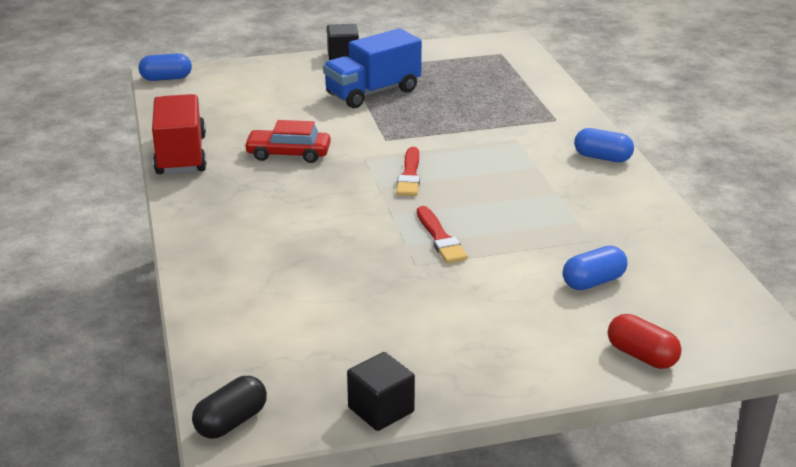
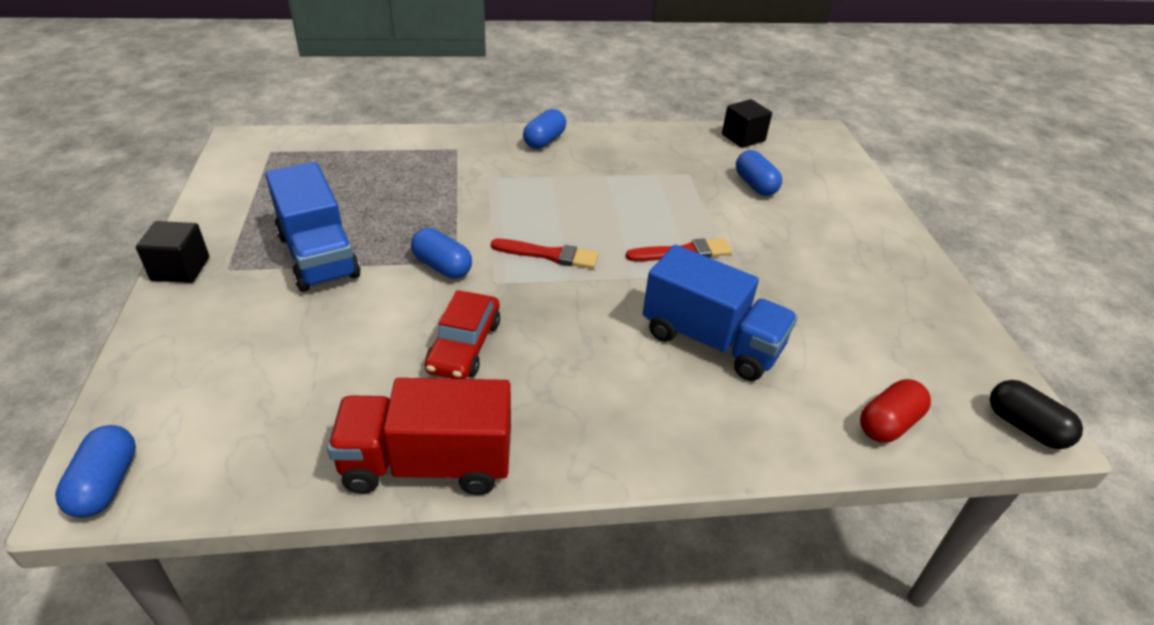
camera: 85 degrees left, 10 degrees up
(316, 253) = (711, 341): none -> blue truck
(377, 135) = (442, 266): none -> blue capsule
(381, 410) = (967, 323): black cube -> black cube (743, 138)
(641, 356) = (853, 184): red capsule -> red capsule (888, 423)

